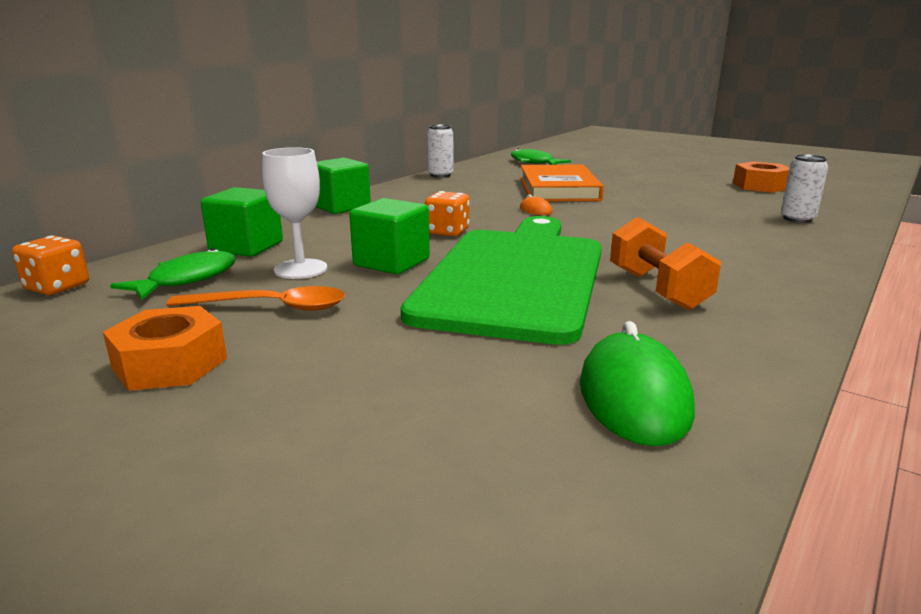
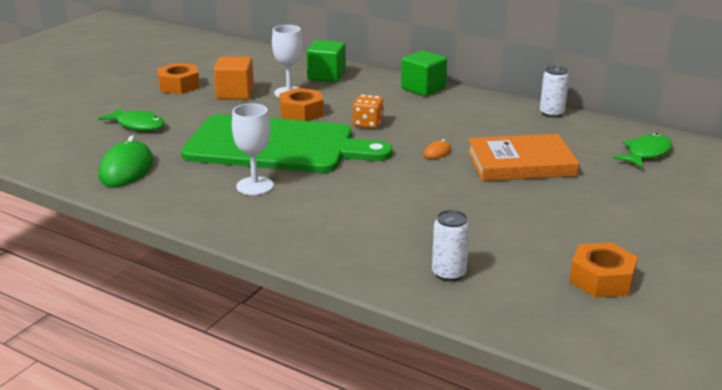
camera: 85 degrees right, 5 degrees up
(57, 287) = (262, 52): orange dice -> none
(187, 279) = (272, 72): green fish -> green fish (138, 125)
(271, 307) = (235, 93): orange spoon -> orange cube
(391, 262) = (301, 113): green cube -> orange nut
(633, 397) = (126, 169): green mouse -> green mouse turned 75 degrees counterclockwise
(657, 289) = (255, 186): orange dumbbell -> white goblet

